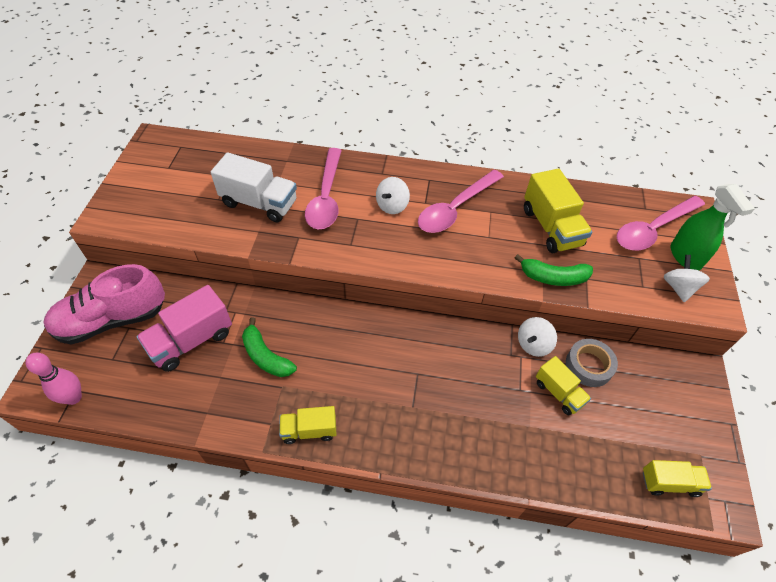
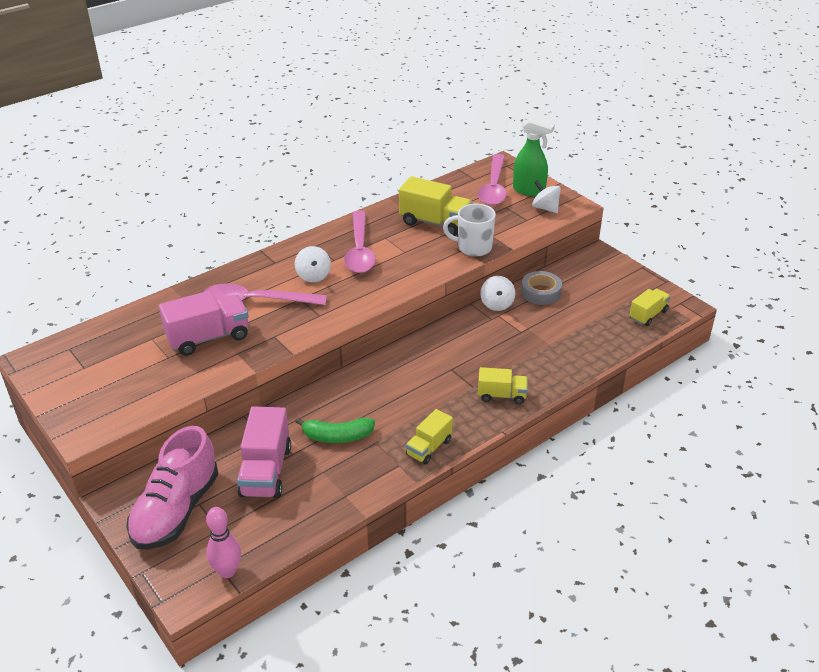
camera: 45 degrees left, 15 degrees down
(259, 203) = (208, 337): white truck -> pink truck
(326, 197) = (256, 301): pink spoon -> pink spoon turned 135 degrees clockwise
(553, 277) = (473, 247): green banana -> white mug
(559, 393) = (543, 317): yellow truck -> yellow truck (502, 395)

